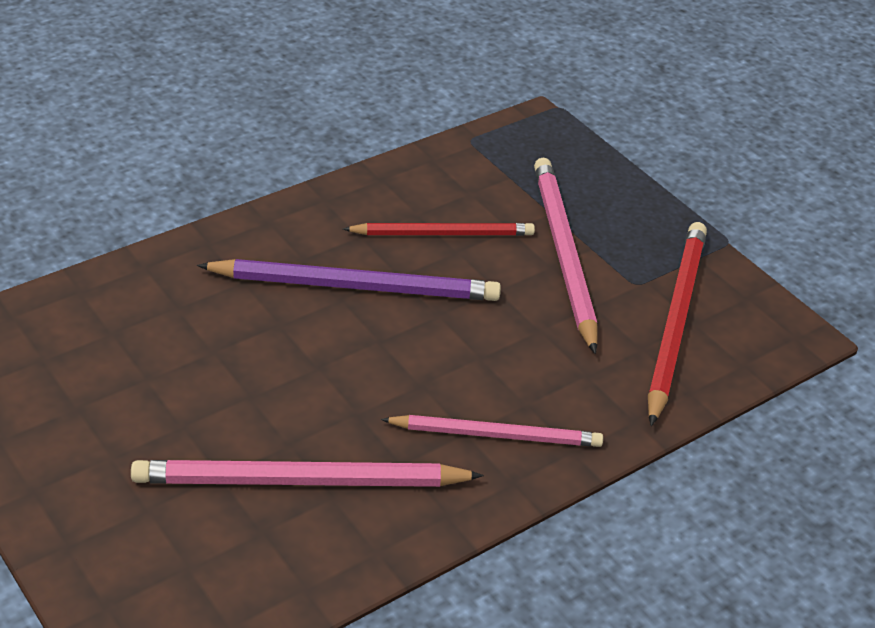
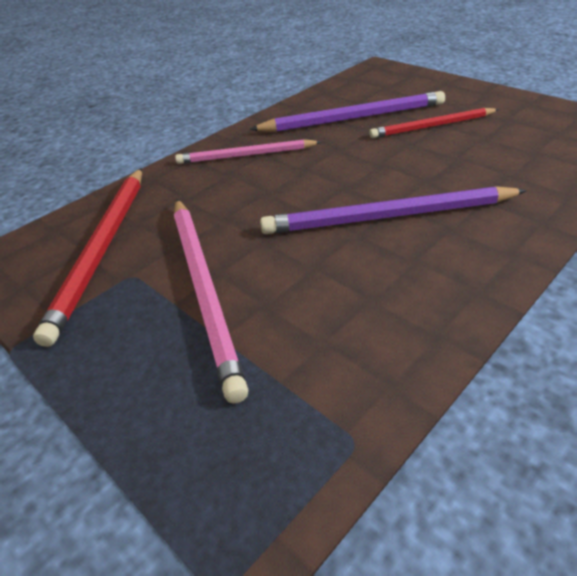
camera: 175 degrees right, 0 degrees up
(300, 481) = (353, 118): pink pencil -> purple pencil
(443, 233) = (334, 282): red pencil -> red pencil (432, 126)

